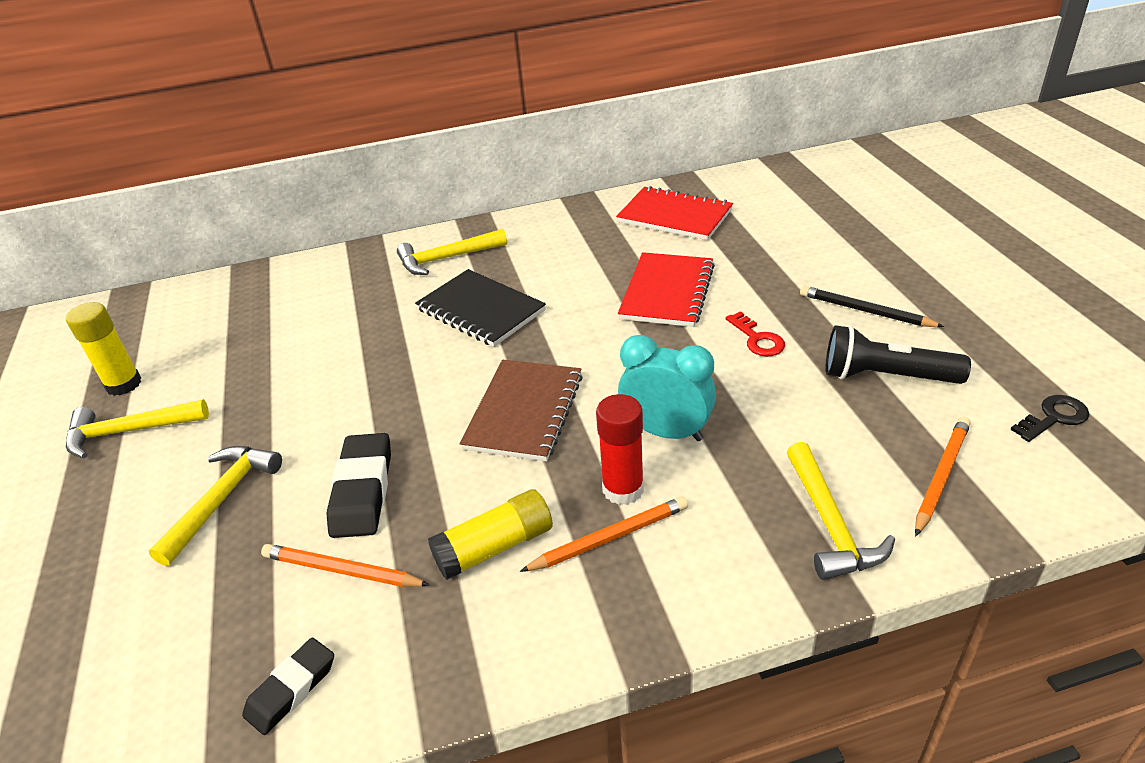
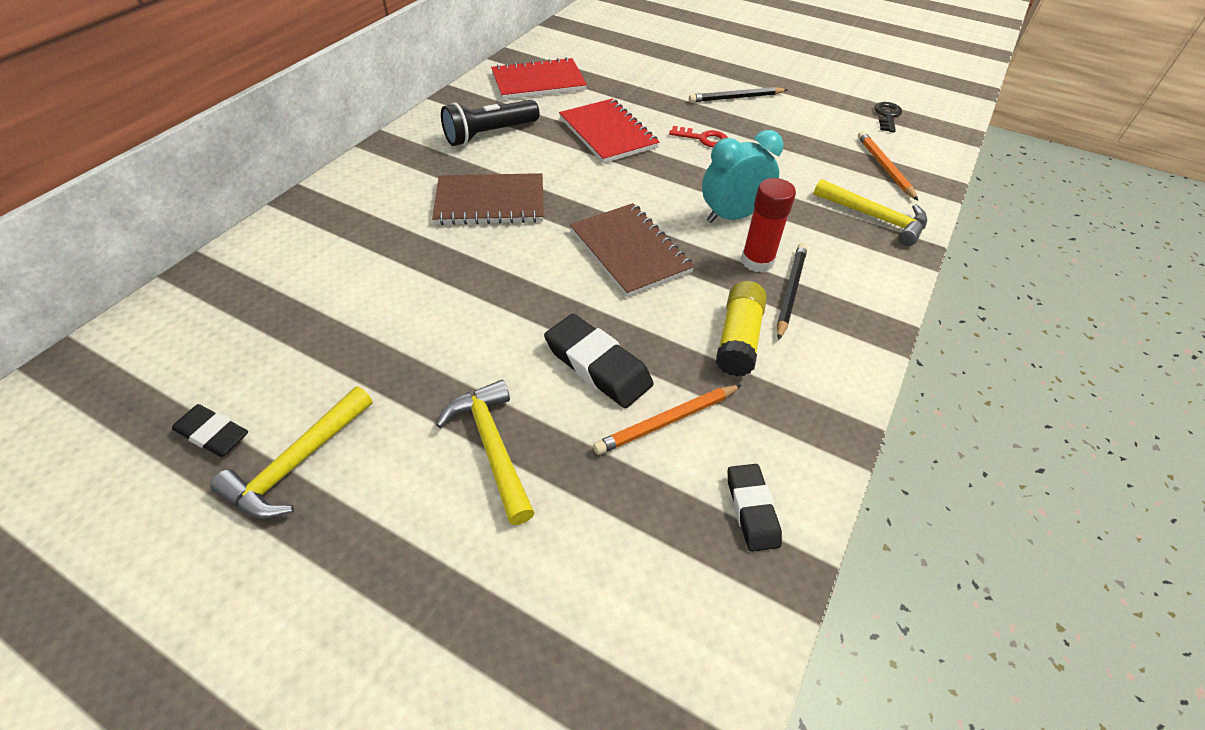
camera: 50 degrees left, 10 degrees up
(124, 384) = (213, 434): yellow glue stick -> black eraser
(447, 258) = (398, 178): yellow hammer -> none
(481, 310) = (490, 202): black notebook -> brown notebook
(610, 538) = (790, 291): orange pencil -> black pencil
(886, 376) = (794, 129): black flashlight -> black flashlight (489, 134)

